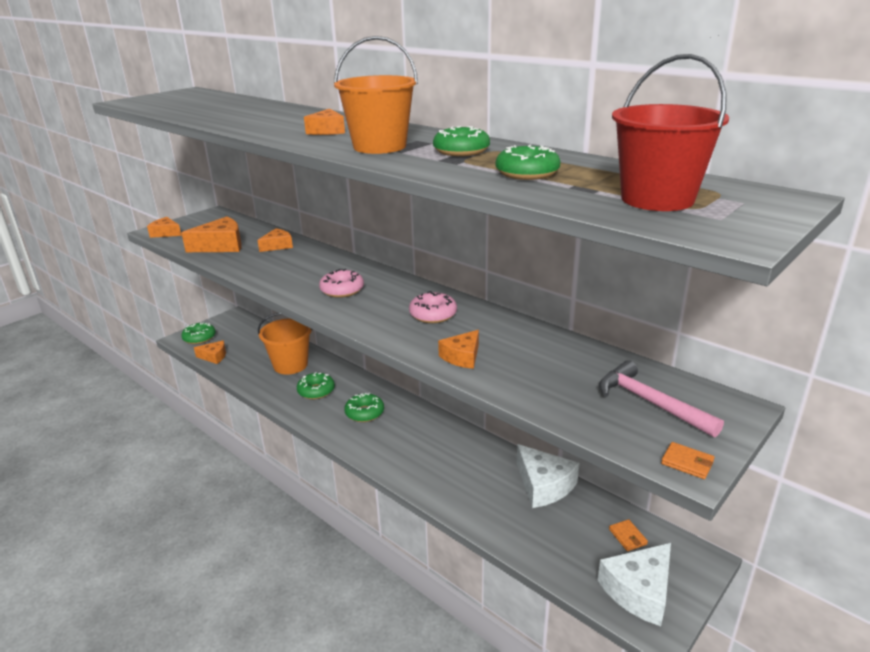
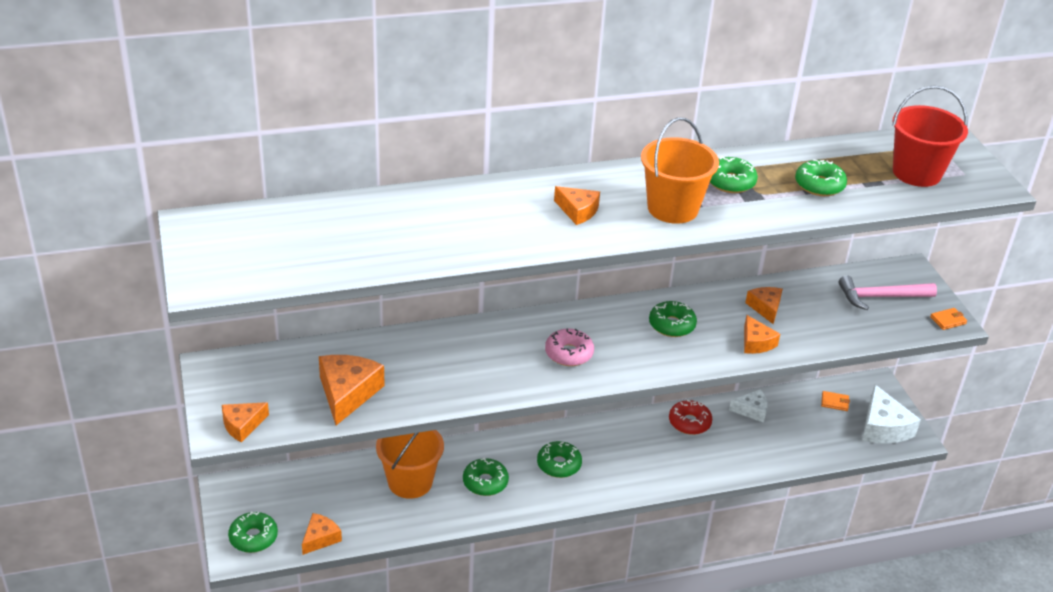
camera: 60 degrees left, 10 degrees up
(278, 246) = (399, 353): orange cheese -> orange cheese (765, 308)
(433, 314) = (672, 325): pink donut -> green donut
(484, 456) = (689, 422): none -> red donut
(544, 485) = (752, 410): white cheese -> white cheese, size x0.60

